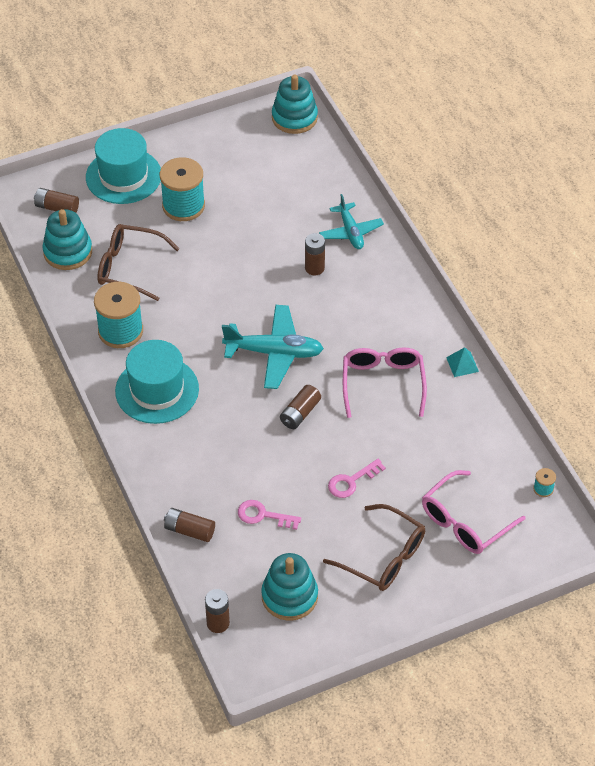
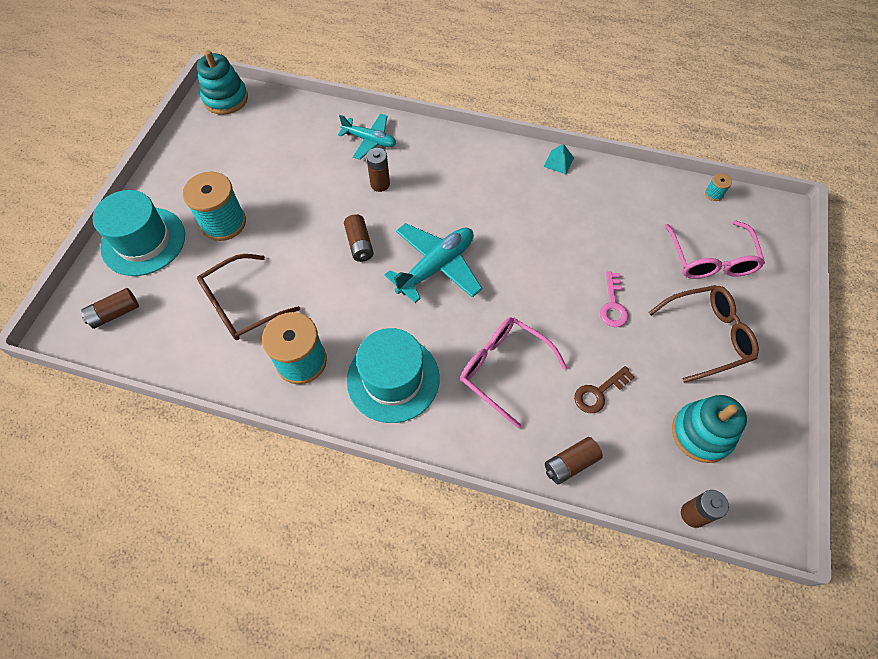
camera: 50 degrees left, 10 degrees up
(68, 252) = (172, 340): turquoise stacking toy -> none
(263, 515) = (599, 392): pink key -> brown key
(300, 413) = (514, 292): brown battery -> brown battery (359, 244)
(383, 383) = (533, 219): pink glasses -> pink glasses (503, 369)

